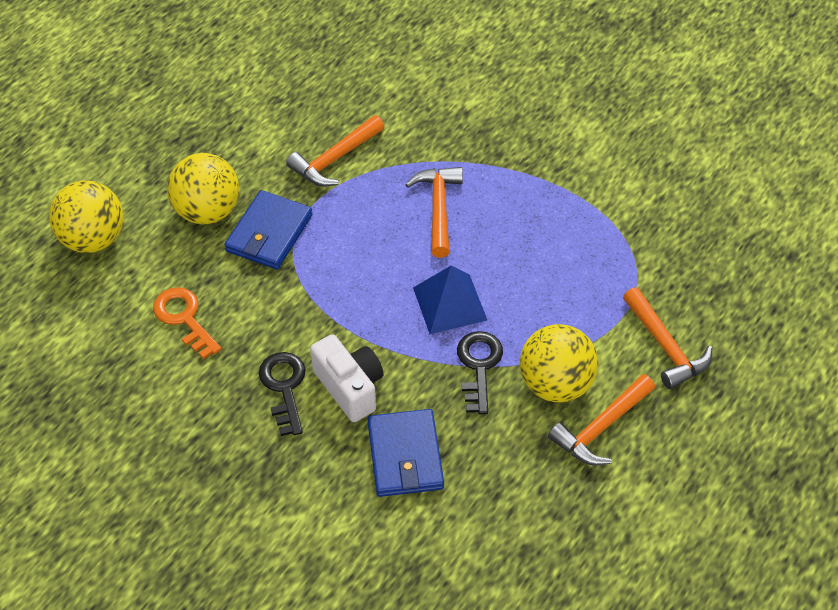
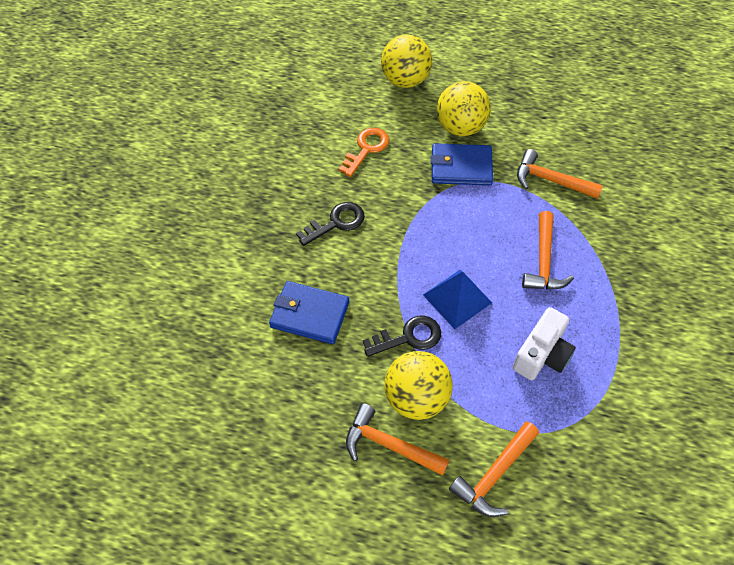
camera: 70 degrees right, 5 degrees up
(350, 387) = (353, 260): white camera -> white camera (542, 355)
(405, 456) = (310, 314): blue wallet -> blue wallet turned 45 degrees clockwise
(438, 208) = (544, 261): orange hammer -> orange hammer turned 120 degrees clockwise

